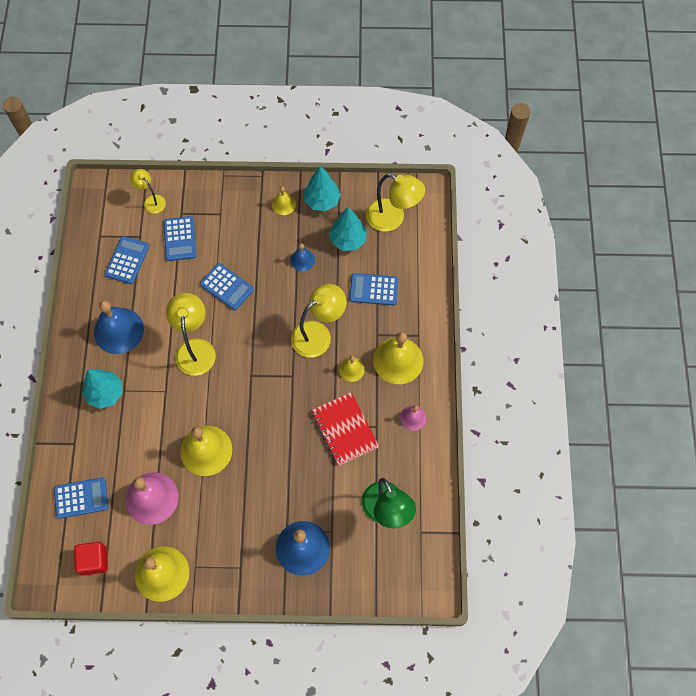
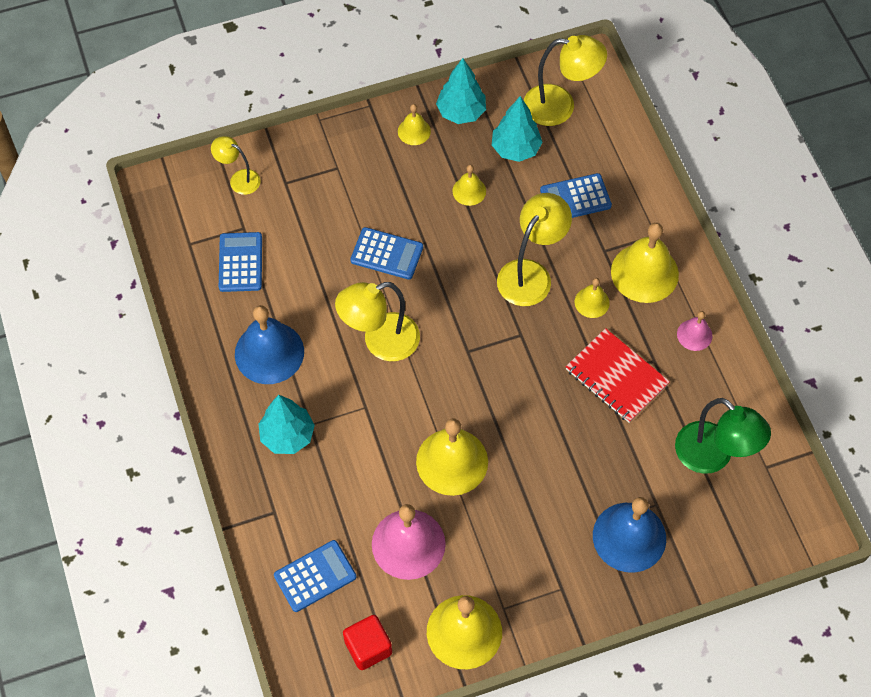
camera: 20 degrees left, 5 degrees down
(180, 239) = (298, 214): blue calculator -> none
(195, 348) = (380, 342): yellow lamp -> yellow lamp turned 90 degrees counterclockwise
(302, 260) = (469, 191): blue bell -> yellow bell

